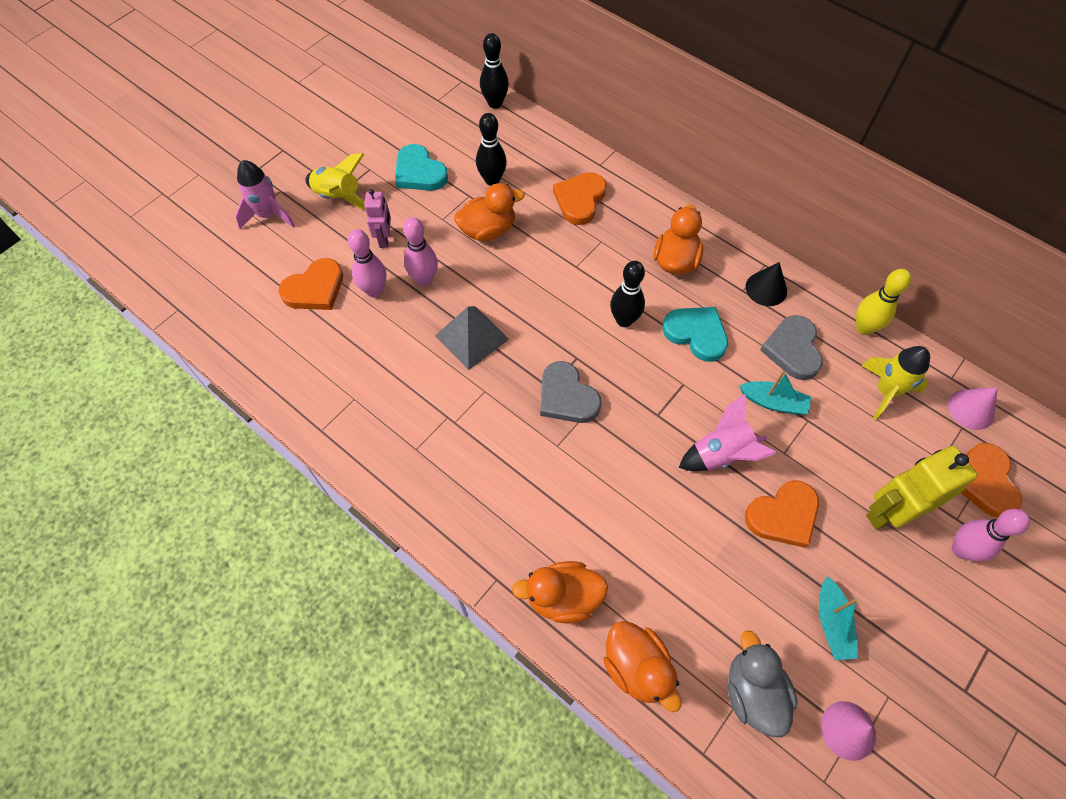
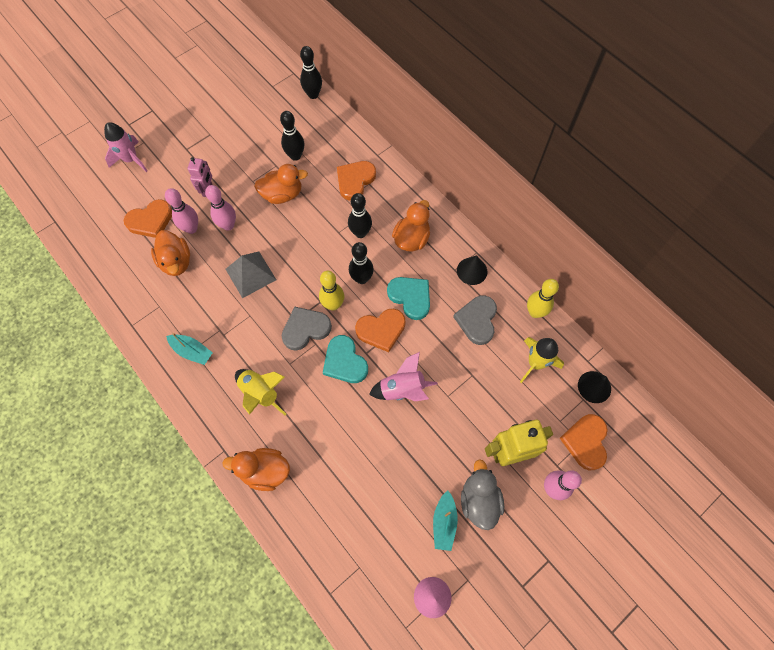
camera: 10 degrees right, 5 degrees up
(338, 197) = (183, 153): yellow rocket -> yellow rocket (261, 393)
(419, 172) = (244, 142): turquoise heart -> turquoise heart (344, 362)
(567, 396) = (305, 329): grey heart -> grey heart turned 90 degrees clockwise
(595, 359) = (333, 305): none -> yellow bowling pin
(606, 263) = (360, 233): none -> black bowling pin
(637, 667) = (302, 528): orange duck -> orange duck (176, 262)
(753, 692) = (375, 559): grey duck -> grey duck (479, 500)
(773, 402) = (451, 357): turquoise boat -> turquoise boat (192, 351)
(783, 515) = (433, 441): orange heart -> orange heart (381, 330)
(971, 409) = (594, 387): pink cone -> black cone

